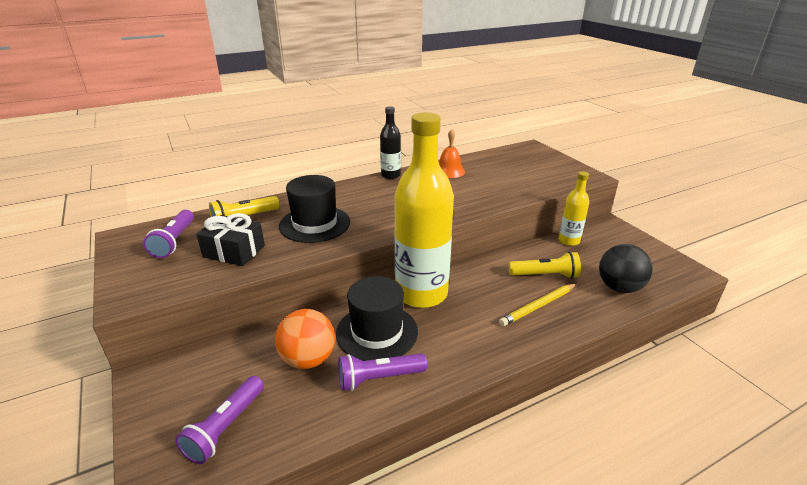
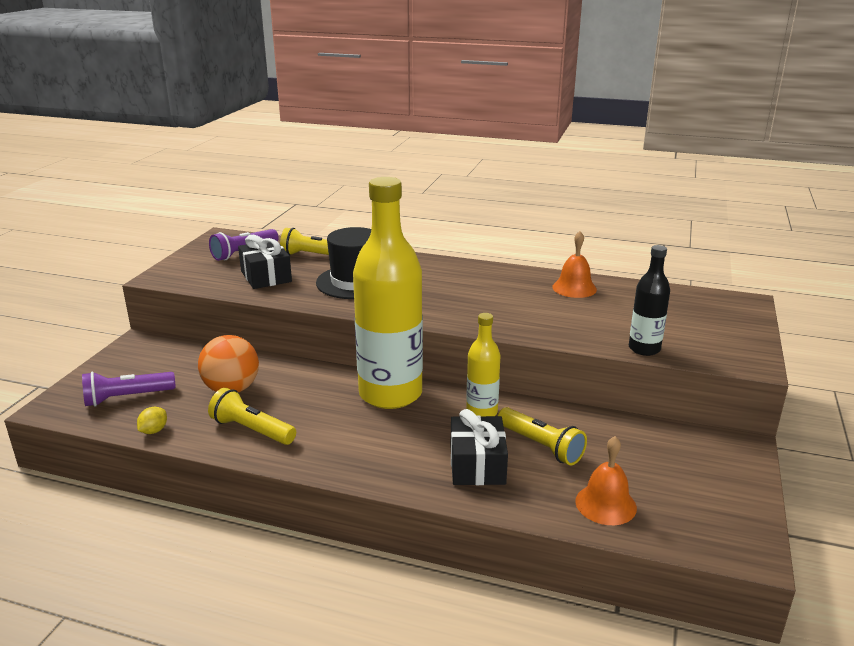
camera: 45 degrees right, 5 degrees down
(303, 436) = (154, 431): none -> yellow lemon
(377, 332) = (305, 400): black hat -> none
(379, 378) = (252, 430): purple flashlight -> yellow flashlight
(390, 175) = (502, 269): black bottle -> black bottle (644, 349)
(538, 306) = (477, 465): yellow pencil -> black gift
(569, 241) = (641, 433): yellow bottle -> yellow bottle (481, 412)
(619, 287) = (605, 504): black ball -> orange bell

